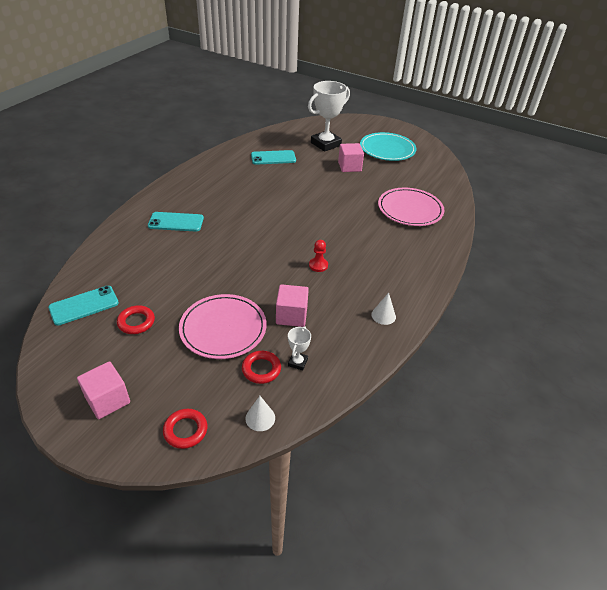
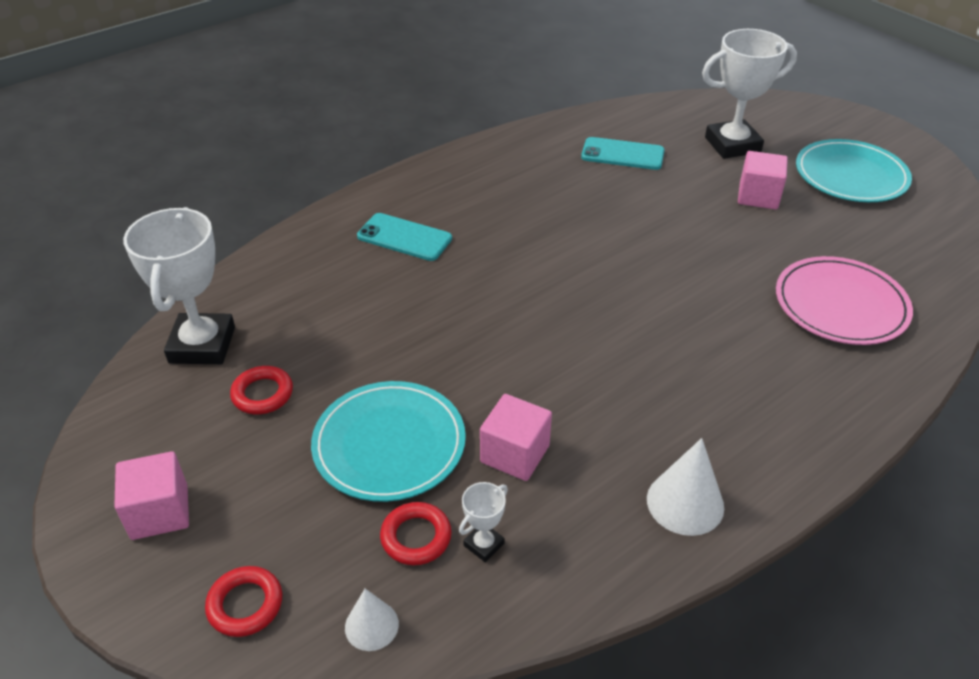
camera: 25 degrees right, 0 degrees up
(84, 305) = (202, 345): turquoise phone -> white trophy
(223, 328) = (389, 444): pink plate -> turquoise plate
(318, 265) = (608, 372): red pawn -> none
(383, 315) = (685, 503): white cone -> white cone, size x1.60

